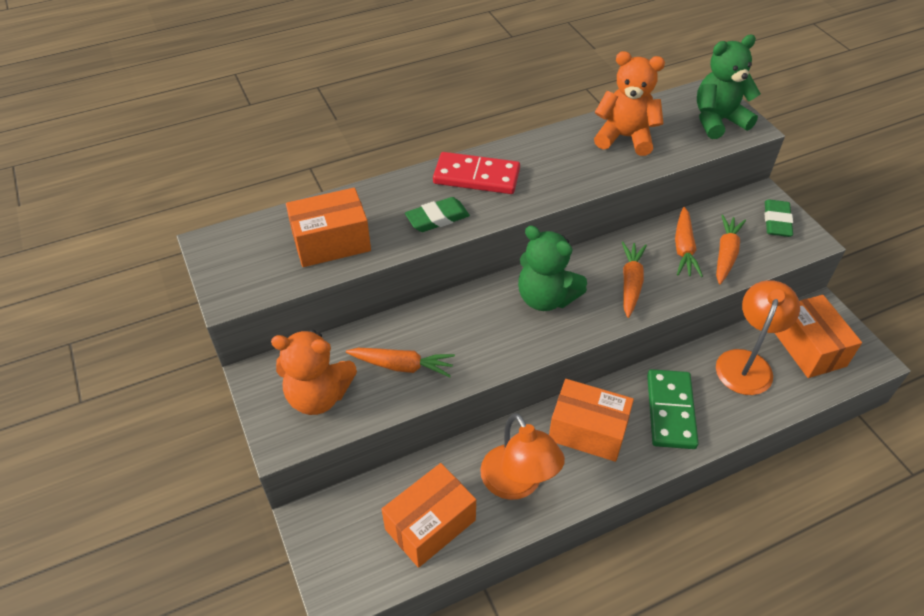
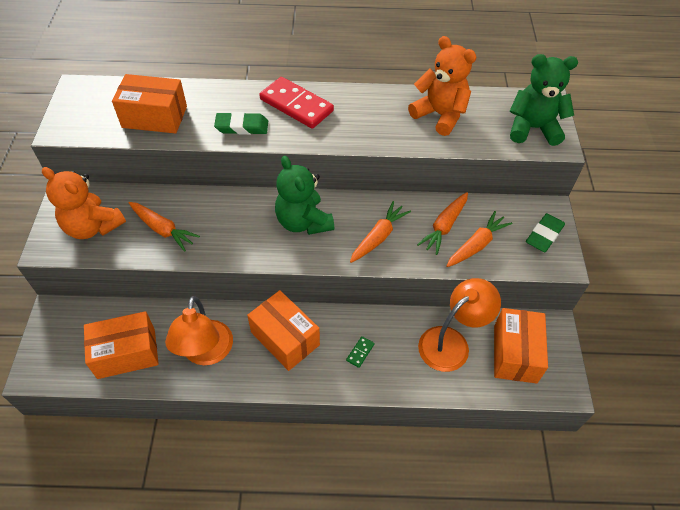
camera: 25 degrees right, 5 degrees up
(671, 411) = (360, 352): green domino -> green domino, size x0.41

